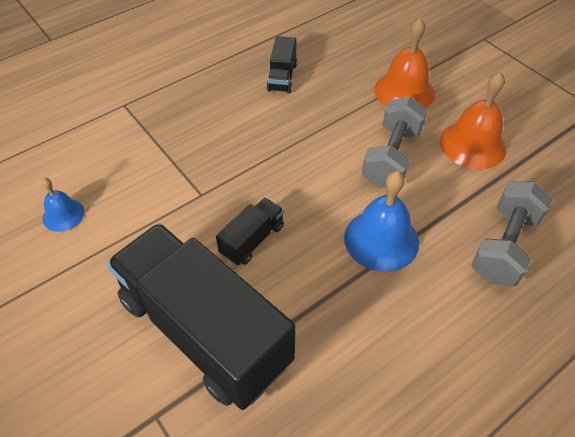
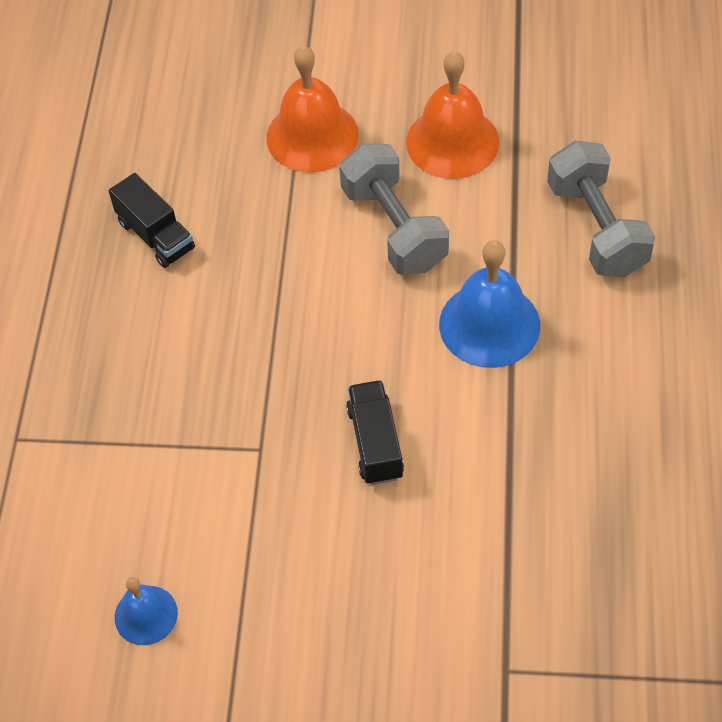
camera: 45 degrees left, 5 degrees up
(204, 330) = (447, 564): black truck -> none

